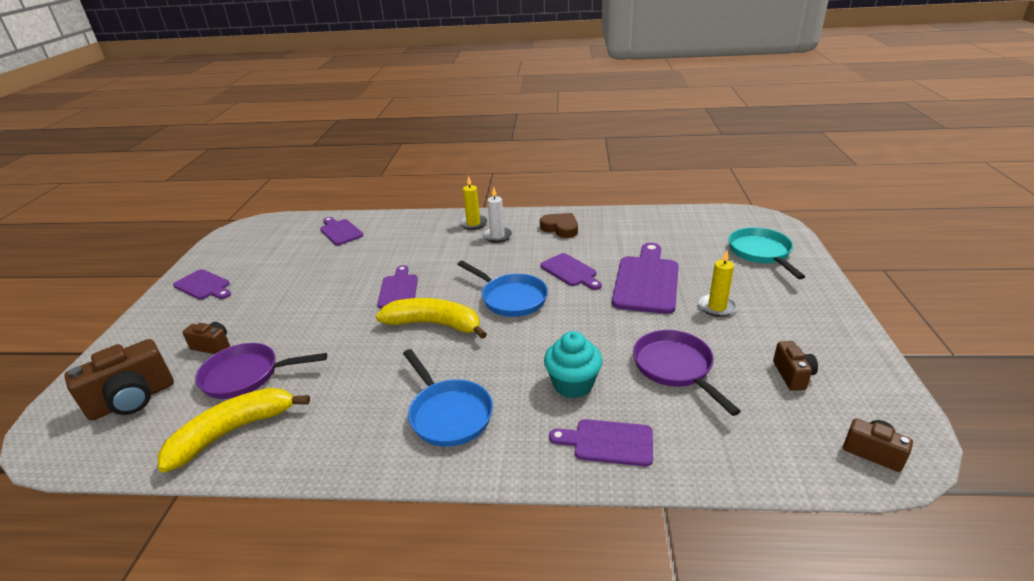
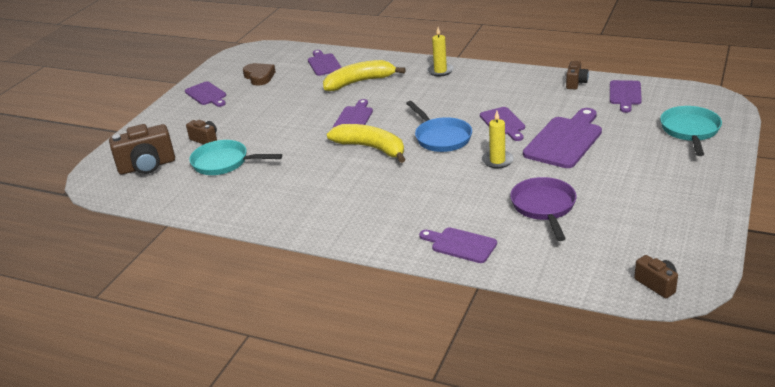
camera: 20 degrees right, 0 degrees up
(233, 431) = (208, 196): yellow banana -> yellow banana (359, 82)
(246, 376) = (224, 163): purple pan -> turquoise pan
(448, 414) = (356, 209): blue pan -> none
(497, 236) = (456, 85): white candle -> none
(560, 228) = (516, 85): brown heart -> brown heart (259, 77)
(573, 384) = (456, 205): turquoise cupcake -> none
(673, 224) = (625, 94): none -> purple cutting board
(717, 307) = (612, 169): yellow candle -> yellow candle (497, 161)
(792, 375) = (637, 227): brown camera -> brown camera (575, 83)

